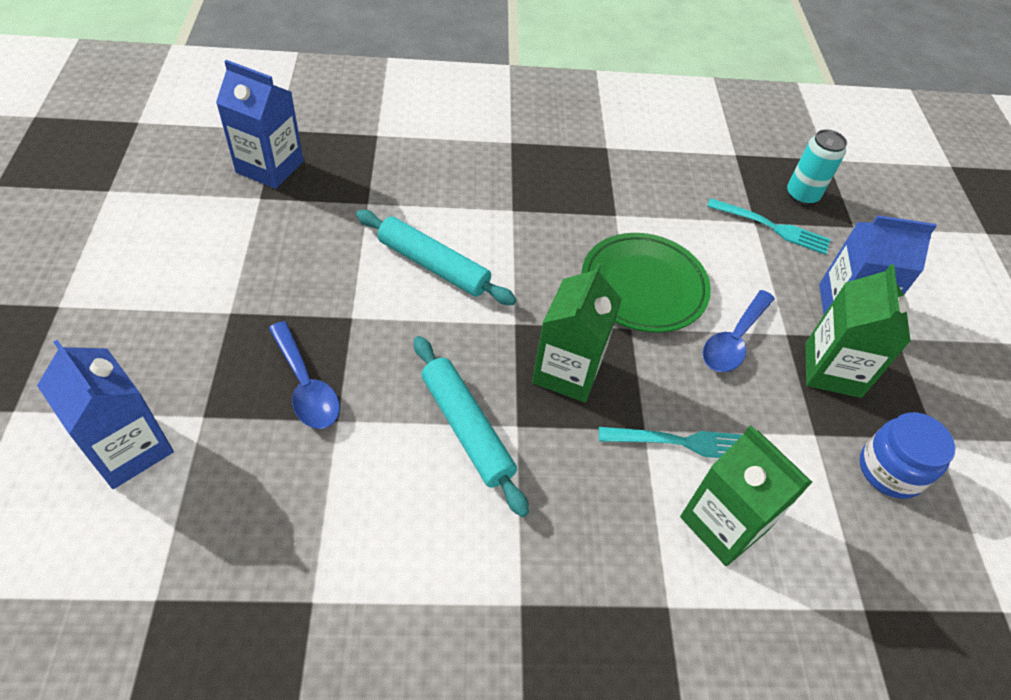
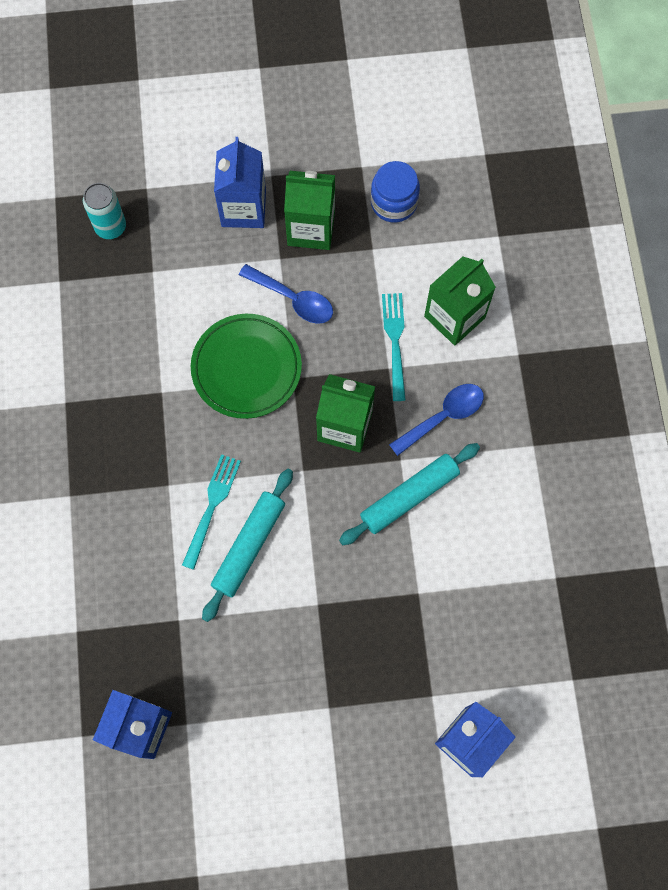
camera: 90 degrees left, 20 degrees up
(306, 386) = (391, 624): blue spoon -> blue spoon (443, 416)
(772, 227) = (157, 257): turquoise fork -> turquoise fork (211, 507)

